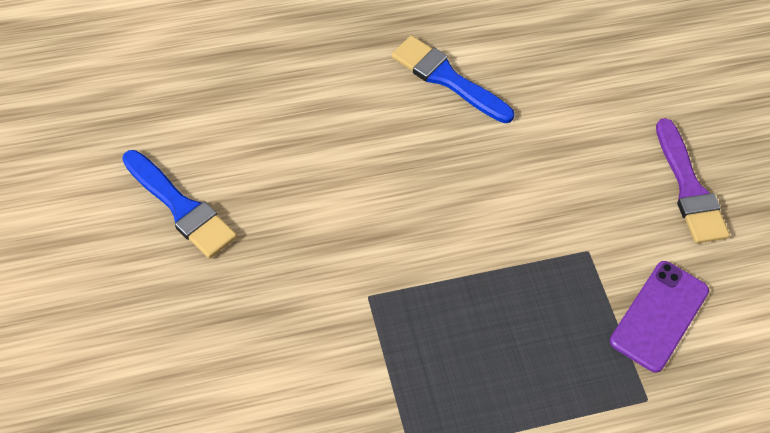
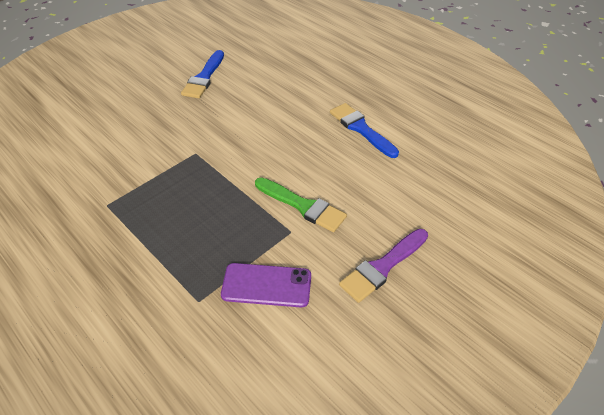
camera: 65 degrees right, 10 degrees down
(447, 78) = (361, 129): blue brush -> blue brush turned 45 degrees counterclockwise
(552, 216) = (303, 206): none -> green brush

